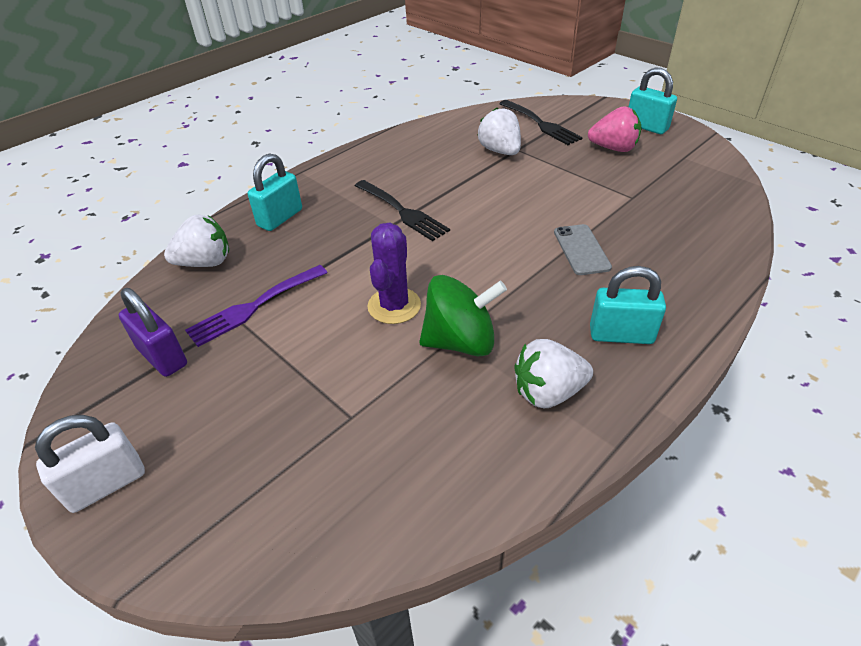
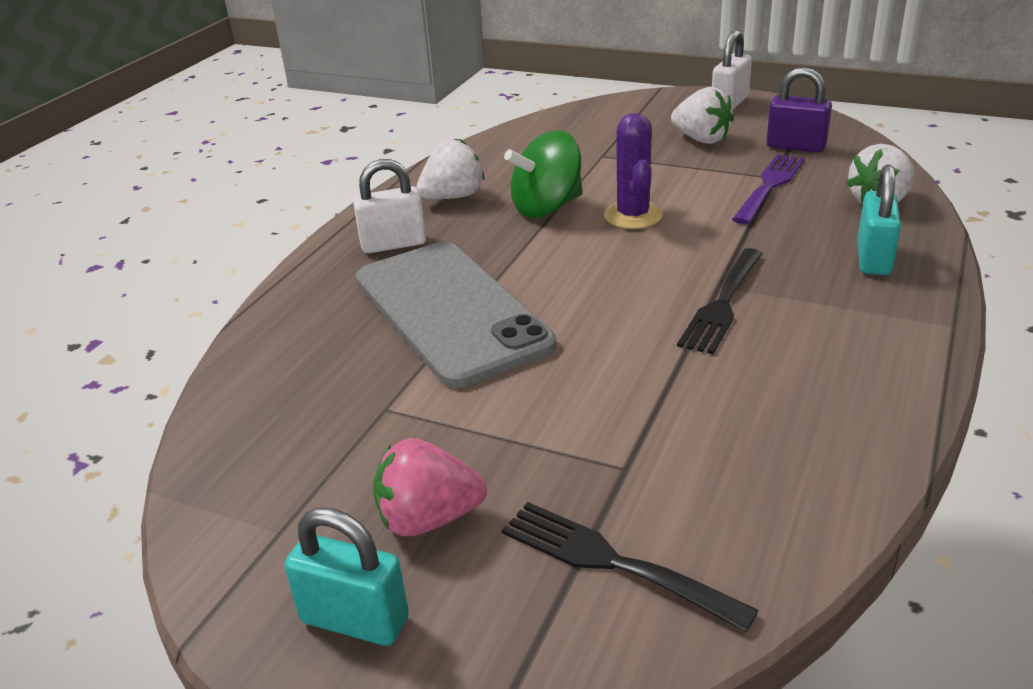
camera: 160 degrees right, 10 degrees down
(402, 211) = (722, 303): black fork -> black fork turned 90 degrees counterclockwise
(500, 151) = (655, 453): white strawberry -> white strawberry (701, 139)
(581, 250) = (451, 311): grey phone -> grey phone, size x2.35
(621, 335) = (393, 244): turquoise padlock -> white padlock

